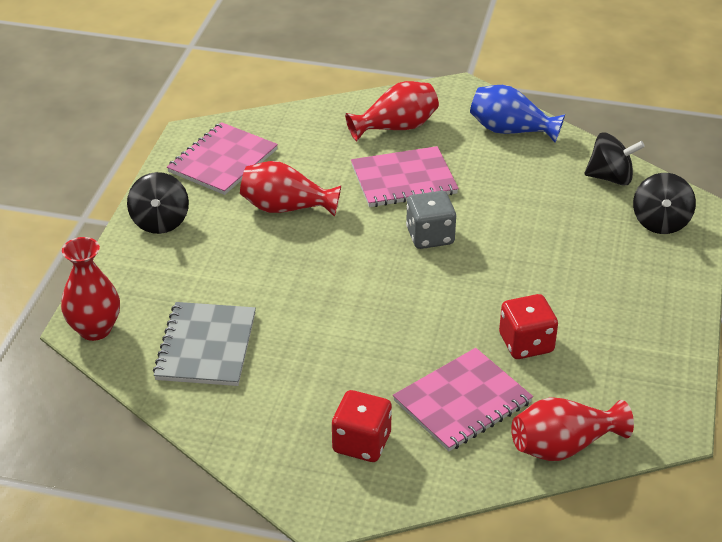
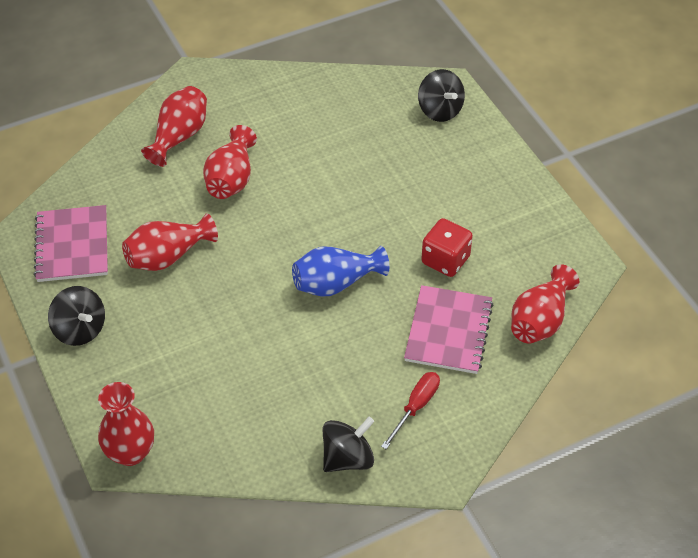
camera: 40 degrees left, 10 degrees up
(206, 346) = (231, 409): grey notebook -> none
(361, 443) = (416, 407): red dice -> red screwdriver
(403, 179) = (231, 179): pink notebook -> red vase
(430, 236) = (298, 216): grey dice -> none
(510, 131) = (267, 92): blue vase -> blue vase (336, 283)
(610, 178) = (374, 92): black spinning top -> black spinning top (347, 458)

